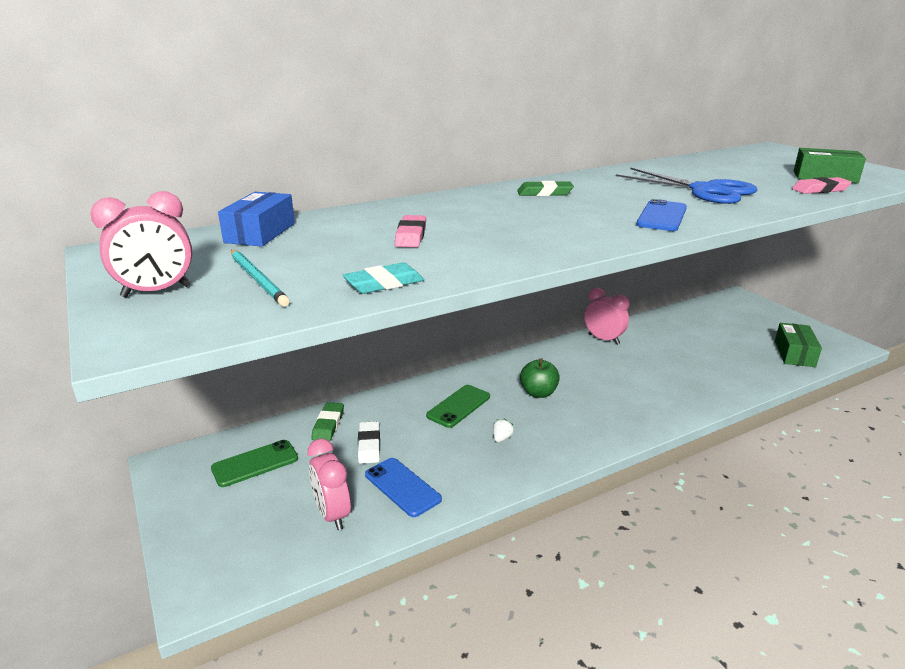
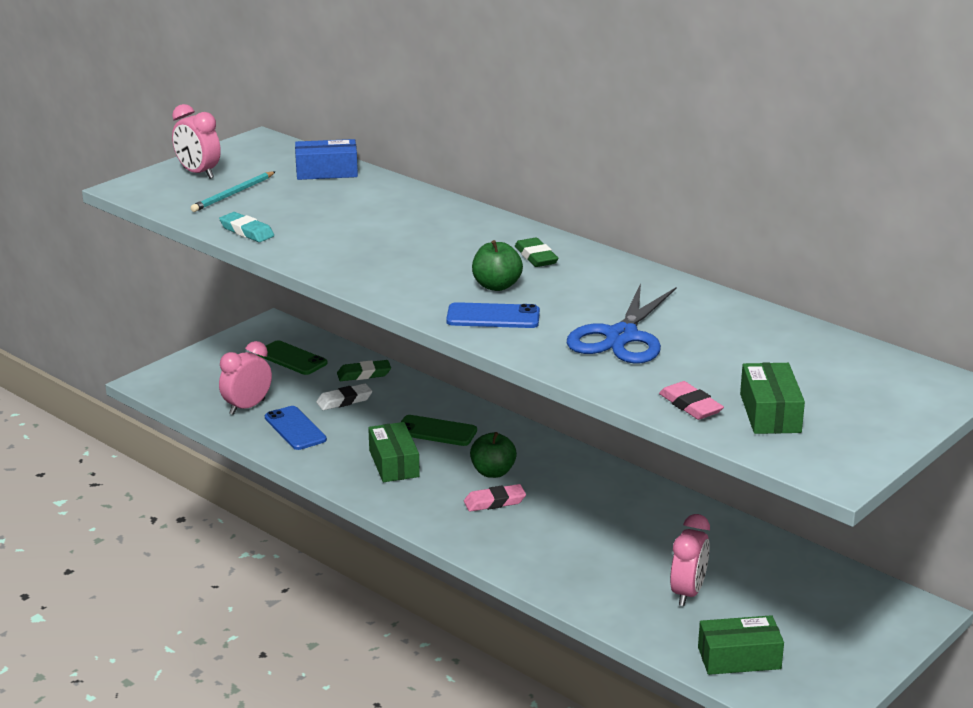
camera: 70 degrees right, 0 degrees up
(402, 487) = (295, 429): blue phone -> blue phone turned 60 degrees counterclockwise
(411, 236) = (356, 222): pink eraser -> pink eraser (494, 502)
(502, 438) = (394, 463): white strawberry -> green box
(598, 209) = (496, 286): none -> green apple
(603, 339) = (658, 501): pink clock -> pink clock (688, 593)

